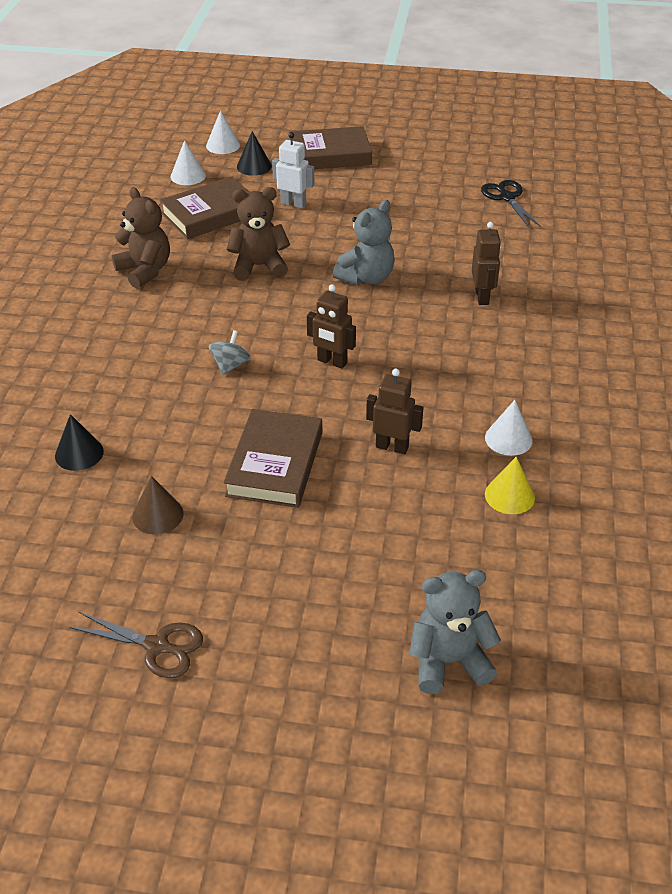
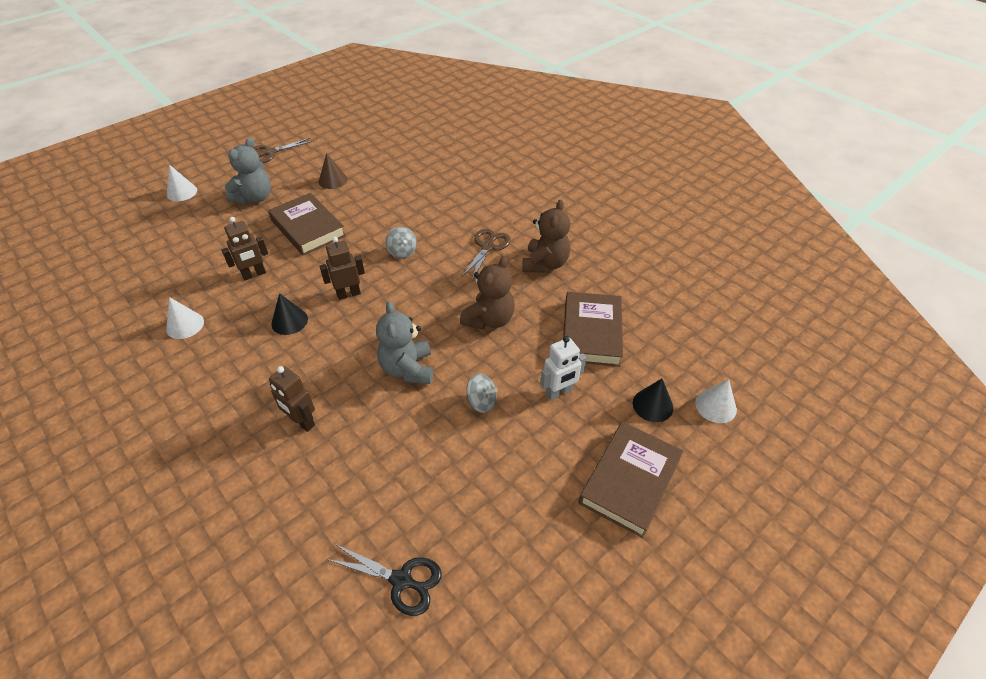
camera: 130 degrees right, 5 degrees up
(79, 453) = (405, 175): black cone -> black cone (289, 321)
(145, 271) = (545, 264): brown teddy bear -> brown teddy bear turned 75 degrees counterclockwise
(157, 315) = (488, 247): none -> brown scissors
(188, 176) = (670, 351): white cone -> white cone (182, 192)
(348, 230) = (481, 402): none -> grey spinning top
(448, 661) = (136, 215): grey teddy bear -> grey teddy bear (255, 198)
(509, 495) = (158, 295): yellow cone -> none

